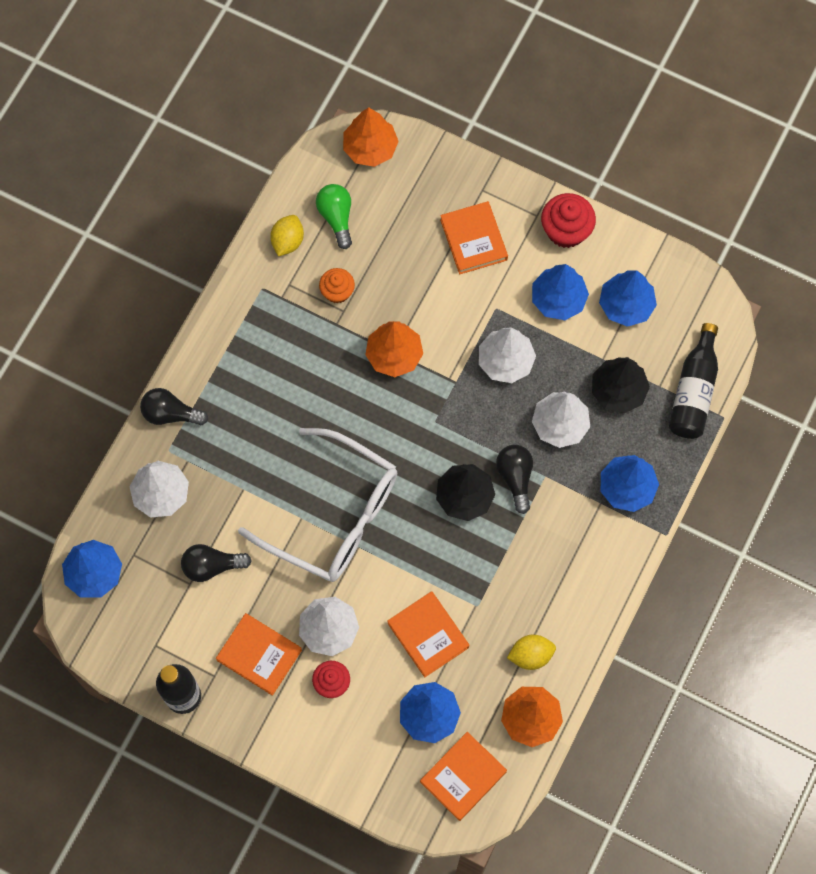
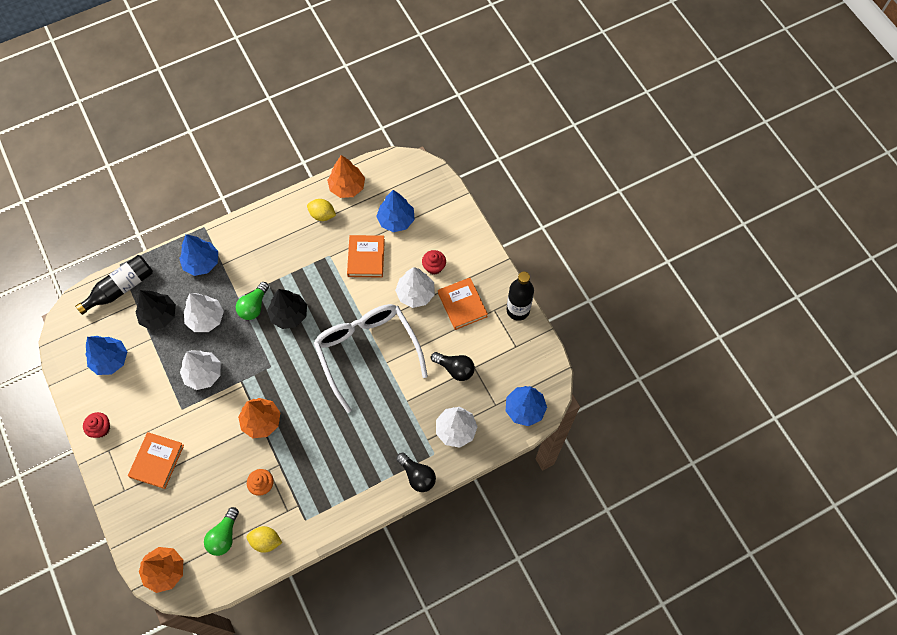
camera: 145 degrees left, 5 degrees down
(287, 241) = (266, 541): yellow lemon -> yellow lemon turned 45 degrees clockwise
(463, 777) = (402, 182): orange book -> none
(515, 478) = (254, 306): black light bulb -> green light bulb
(558, 299) = (143, 389): blue tree -> none
(566, 230) = (101, 428): red cupcake -> red cupcake, size x0.65

